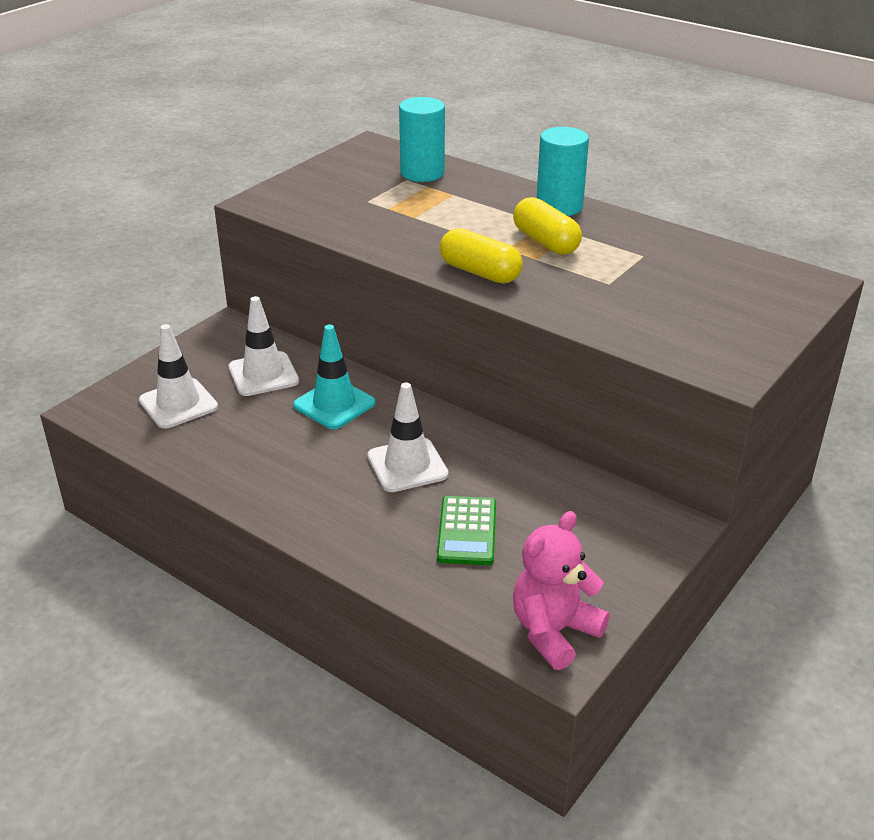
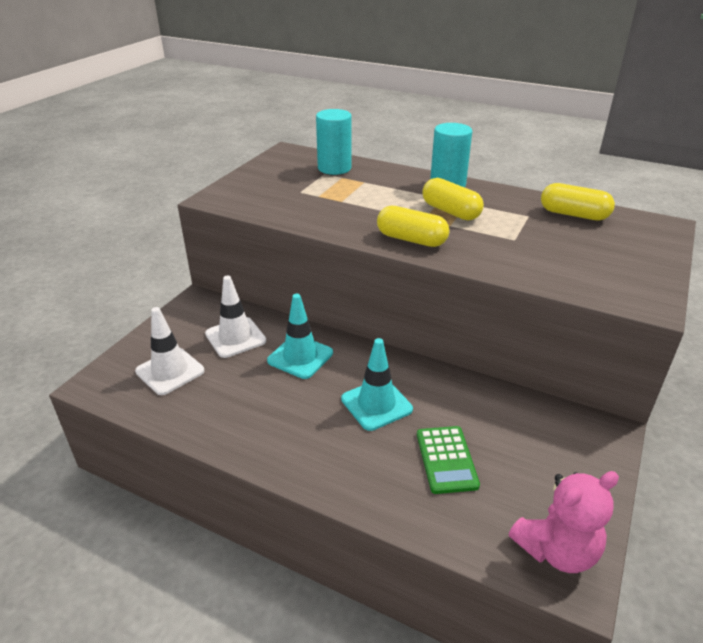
camera: 10 degrees left, 0 degrees up
(407, 465) = (376, 404): white traffic cone -> turquoise traffic cone
(554, 632) = (556, 550): pink teddy bear -> pink teddy bear turned 150 degrees counterclockwise
(703, 259) = (573, 215): none -> yellow capsule

